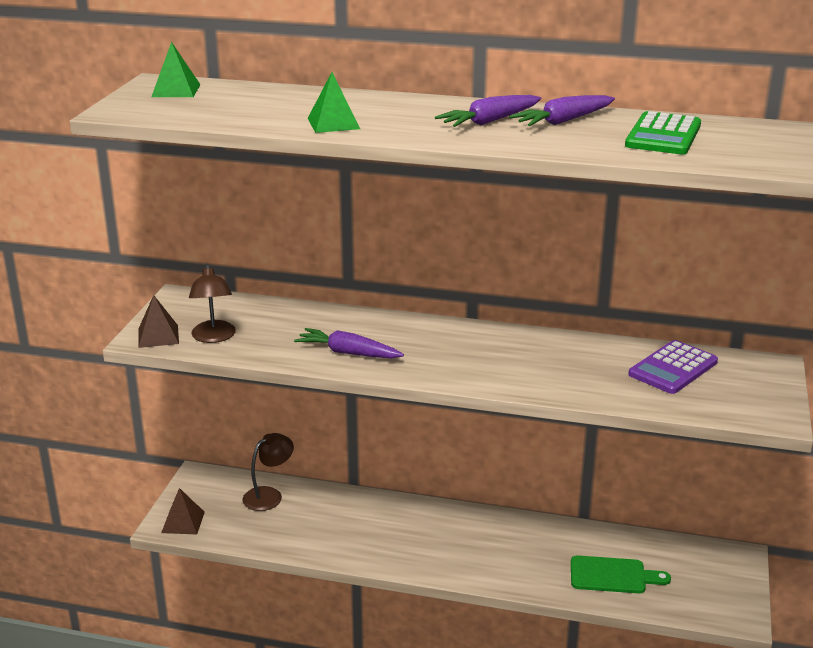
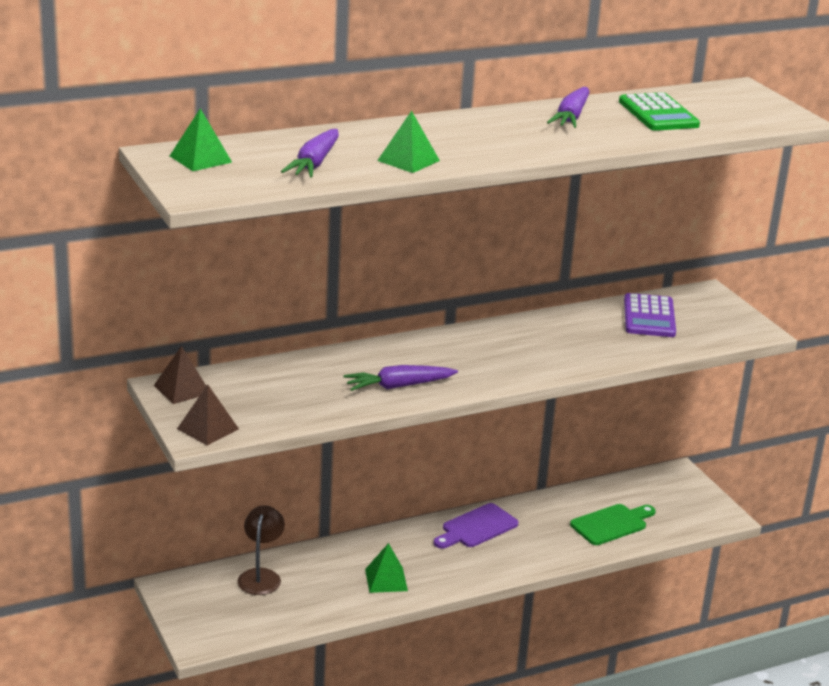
camera: 40 degrees left, 0 degrees up
(183, 522) = (211, 632): brown pyramid -> brown pyramid (182, 389)
(214, 337) = (261, 412): brown lamp -> none
(357, 539) = (386, 580): none -> green pyramid
(484, 528) = (476, 528): none -> purple cutting board
(489, 121) = (520, 129): purple carrot -> purple carrot (314, 163)

